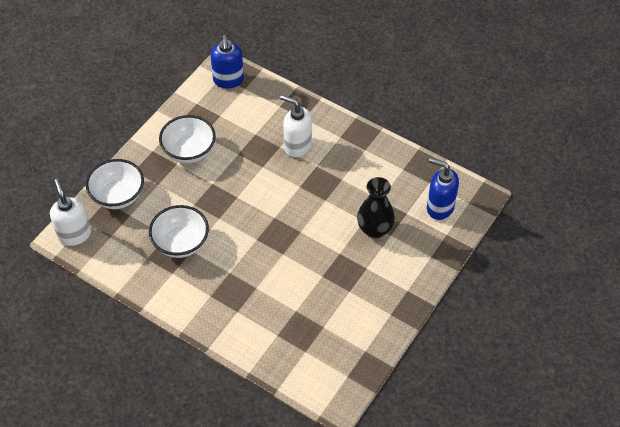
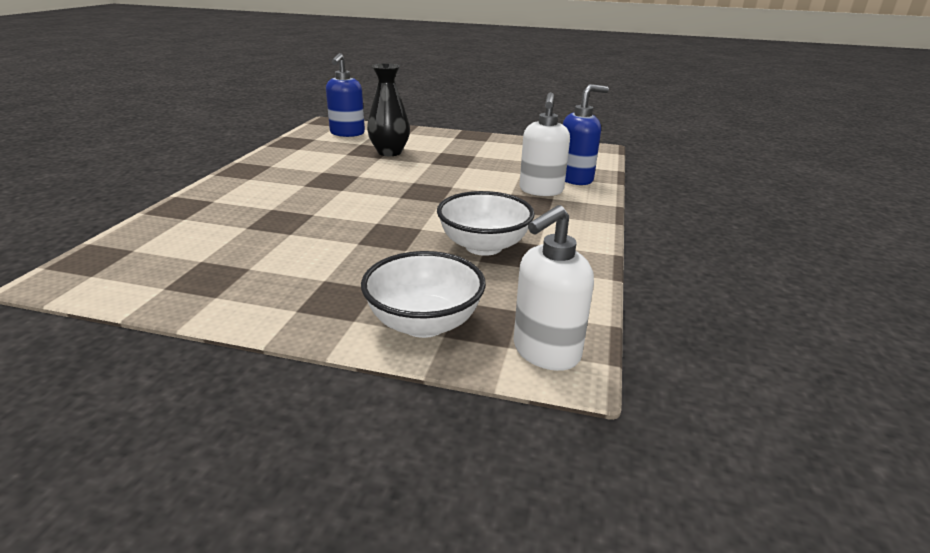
camera: 110 degrees left, 25 degrees down
(189, 151) = (292, 273): white bowl -> none
(228, 80) = (106, 266): blue soap dispenser -> blue soap dispenser (575, 179)
(297, 146) = (269, 198): white soap dispenser -> white soap dispenser (541, 191)

